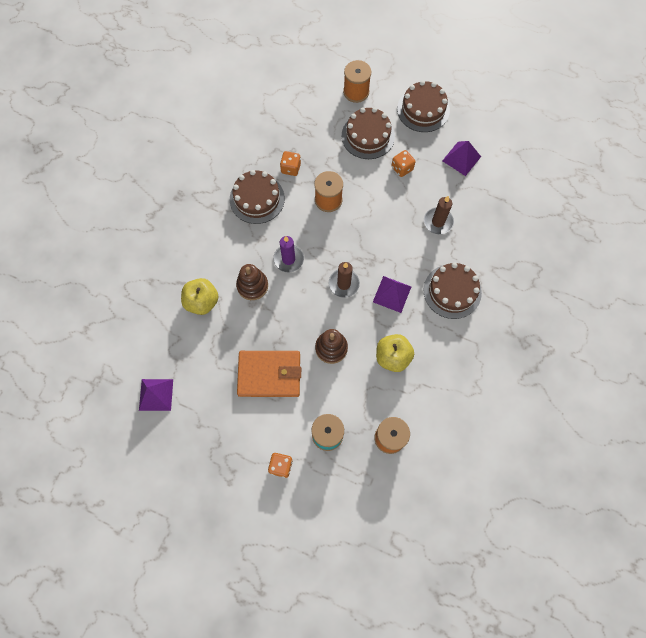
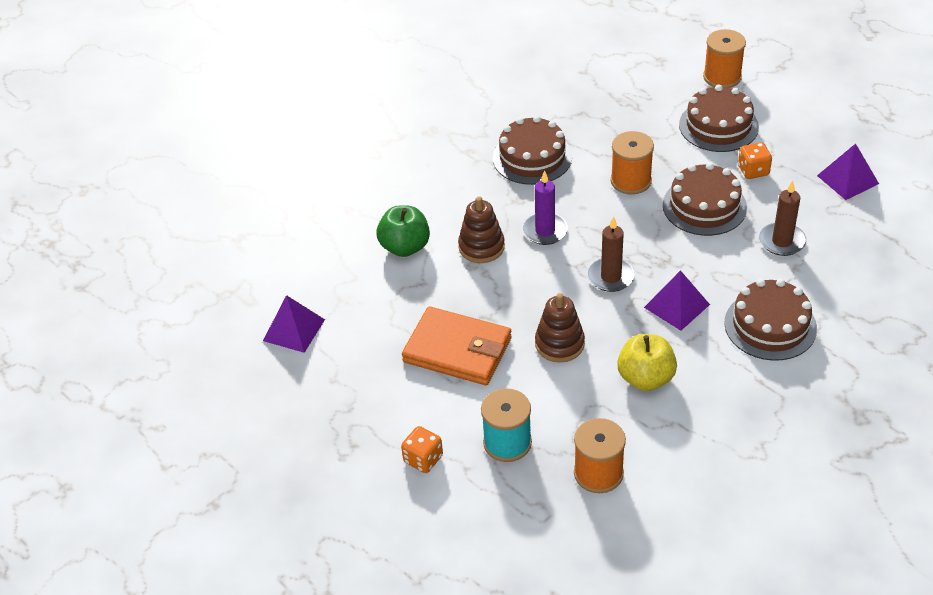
camera: 25 degrees right, 25 degrees down
(202, 302) = (405, 247): yellow apple -> green apple
(291, 168) = (593, 136): orange dice -> none
(423, 109) = (812, 115): brown cake -> brown cake (704, 206)

